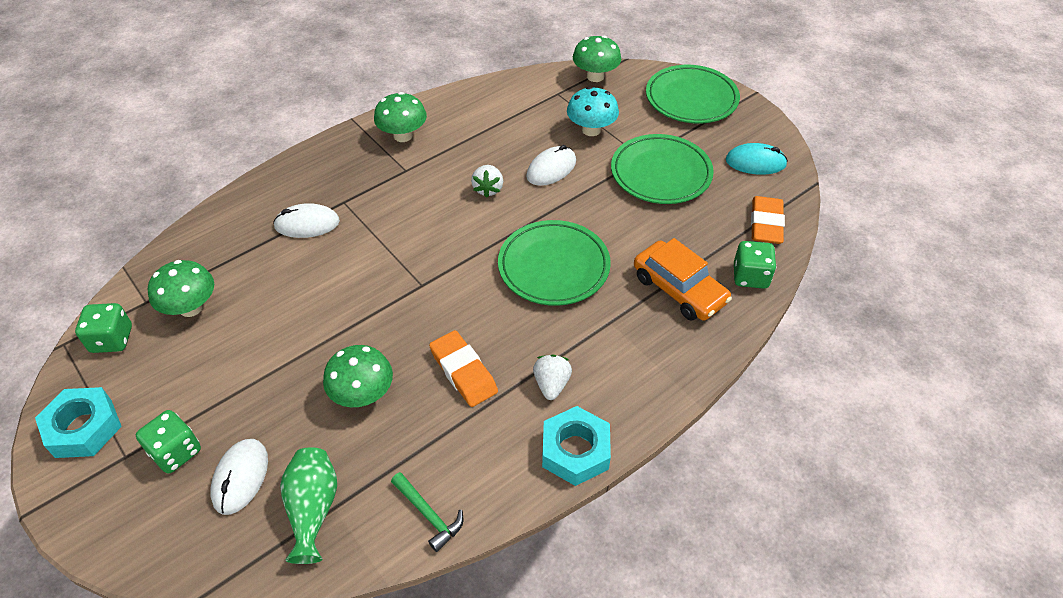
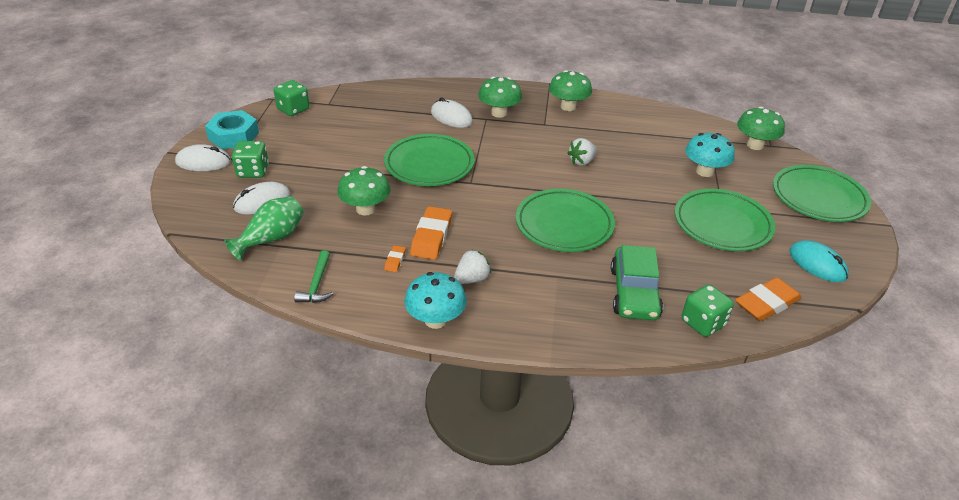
camera: 45 degrees right, 10 degrees down
(191, 308) = (343, 118): green mushroom -> green mushroom (499, 113)
(357, 295) = (429, 164): none -> green plate
(465, 425) = (395, 261): none -> orange eraser
(551, 169) = (641, 175): white mouse -> white mouse (203, 162)
(575, 451) = (435, 320): turquoise nut -> turquoise mushroom
(679, 289) = (634, 293): orange car -> green car

